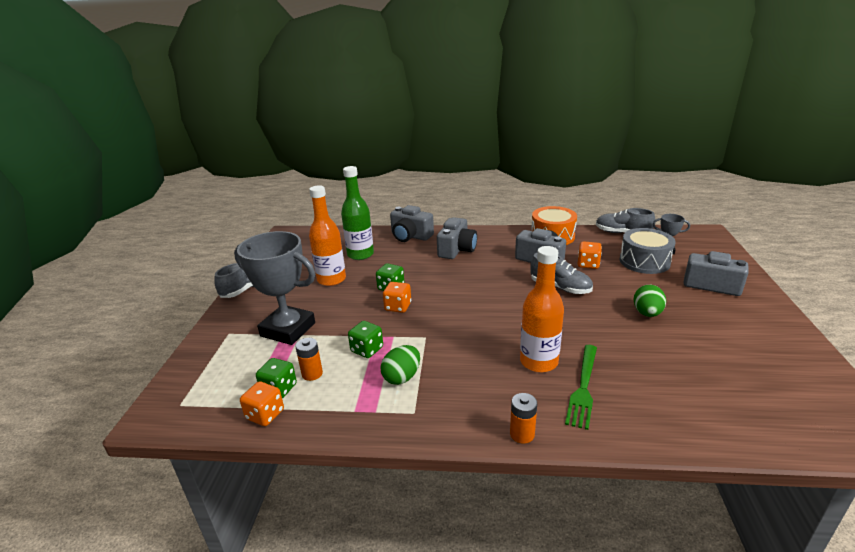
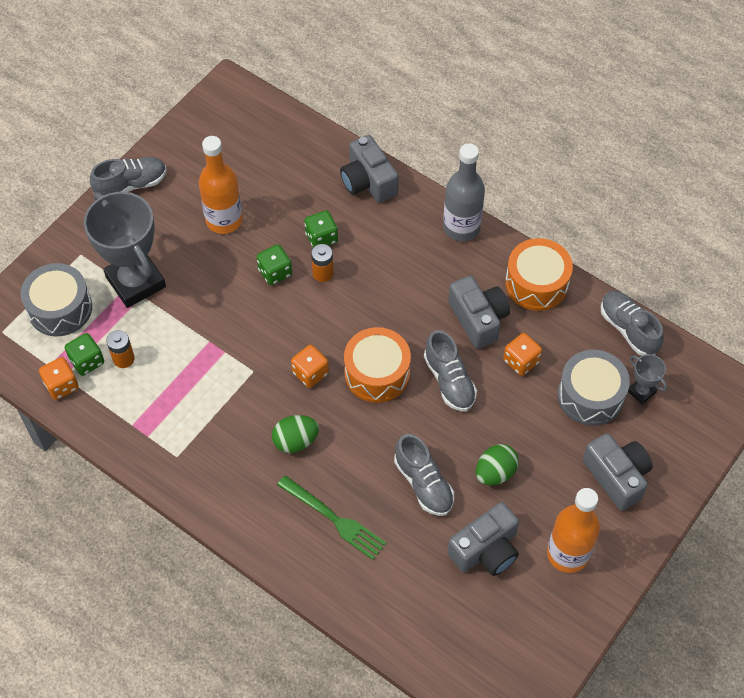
camera: 30 degrees right, 30 degrees up
(230, 368) = (60, 308): none -> grey drum
(360, 254) = (285, 188): green bottle -> none
(367, 350) = (189, 356): green dice -> green dice (321, 238)
(398, 307) = (259, 309): orange dice -> orange dice (310, 373)
(402, 377) = (195, 410): green egg -> green egg (295, 441)
(457, 250) = (399, 243): grey camera -> grey camera (485, 550)
(484, 233) = (461, 227): none -> grey bottle
(512, 303) = (377, 373): none -> orange drum
(522, 434) = (242, 531): orange battery -> orange battery (323, 273)
(538, 362) = (326, 467): orange bottle -> orange bottle (567, 554)
(583, 388) = (335, 519): green fork -> green fork turned 105 degrees counterclockwise
(613, 339) = (423, 483): none -> grey shoe

